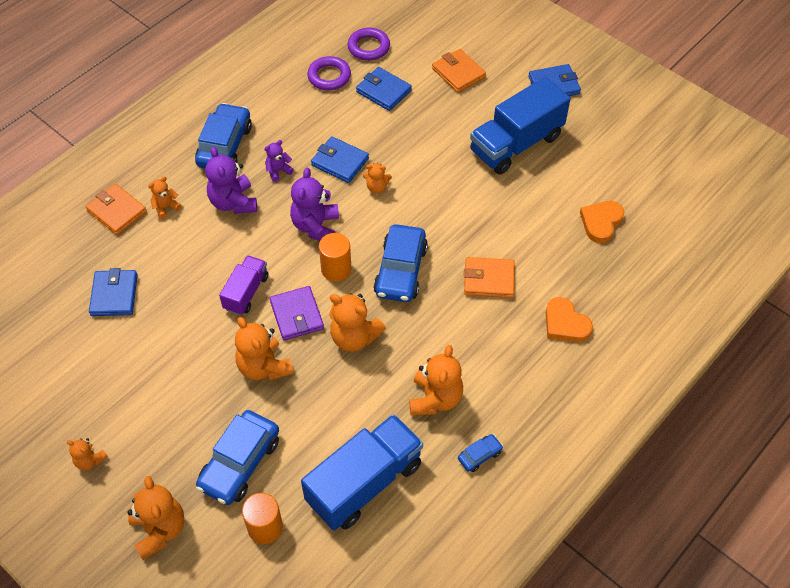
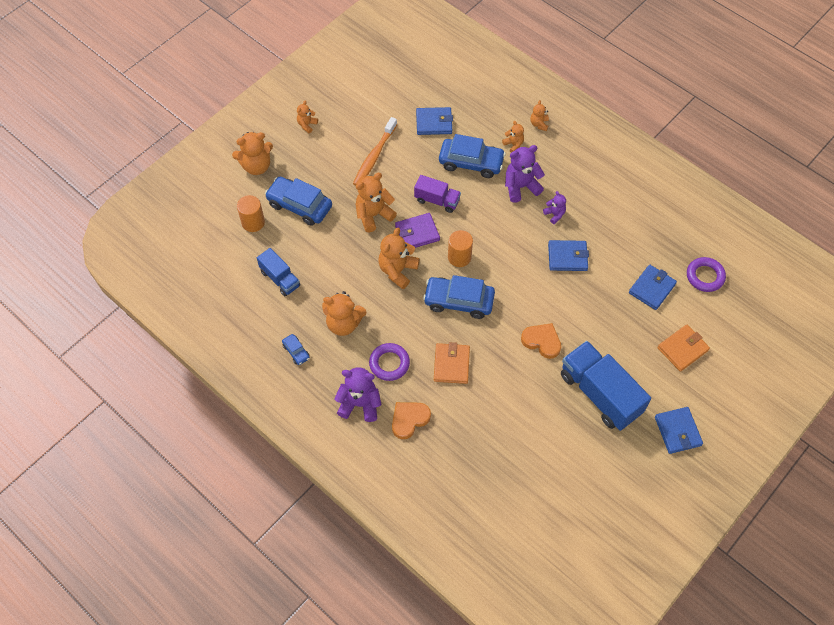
camera: 90 degrees right, 5 degrees up
(117, 211) = (508, 116): orange wallet -> none
(163, 367) = (374, 156): none -> orange toothbrush
(225, 146) = (578, 177): blue car -> blue car (471, 163)
(316, 226) = (500, 242): purple teddy bear -> purple teddy bear (360, 404)
(329, 76) = (664, 246): purple ring -> purple ring (389, 363)
(340, 162) = (567, 257): blue wallet -> blue wallet turned 60 degrees clockwise
(364, 483) = (280, 279): blue truck -> blue truck, size x0.55
(377, 187) = (542, 284): orange teddy bear -> orange teddy bear (539, 124)
(601, 222) = (514, 458): orange heart -> orange heart (542, 341)

